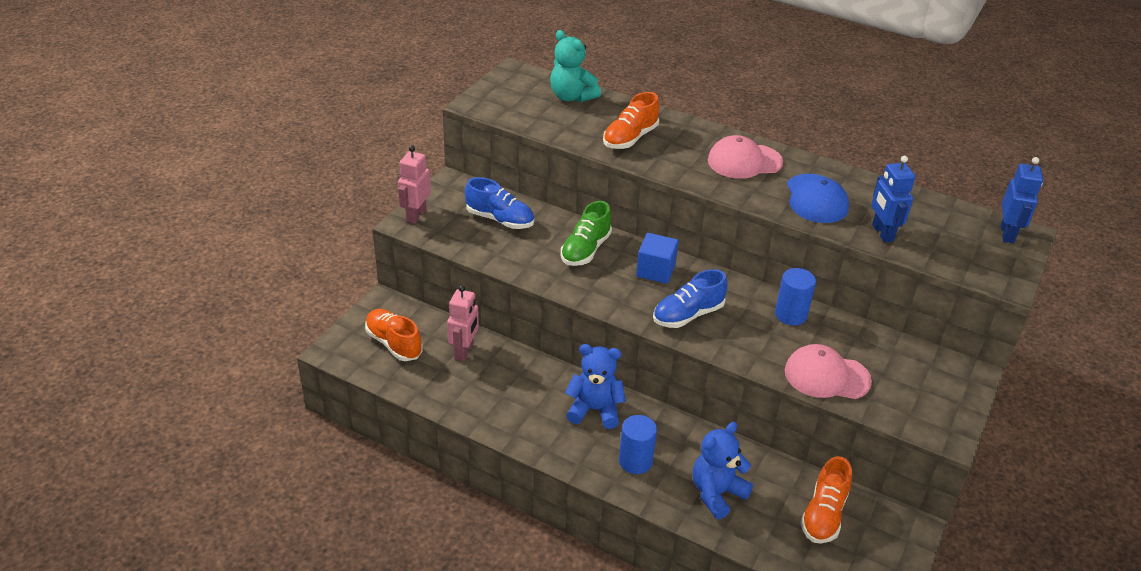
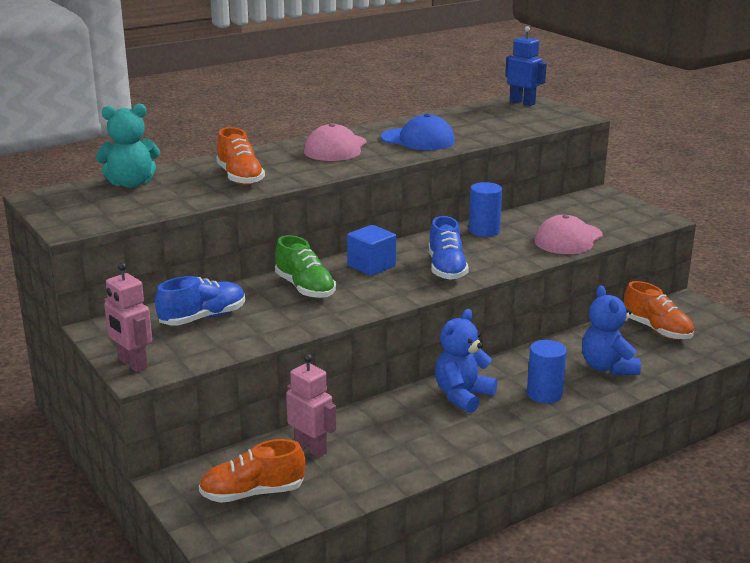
camera: 60 degrees left, 15 degrees down
(882, 233) = (484, 132): blue robot -> none

